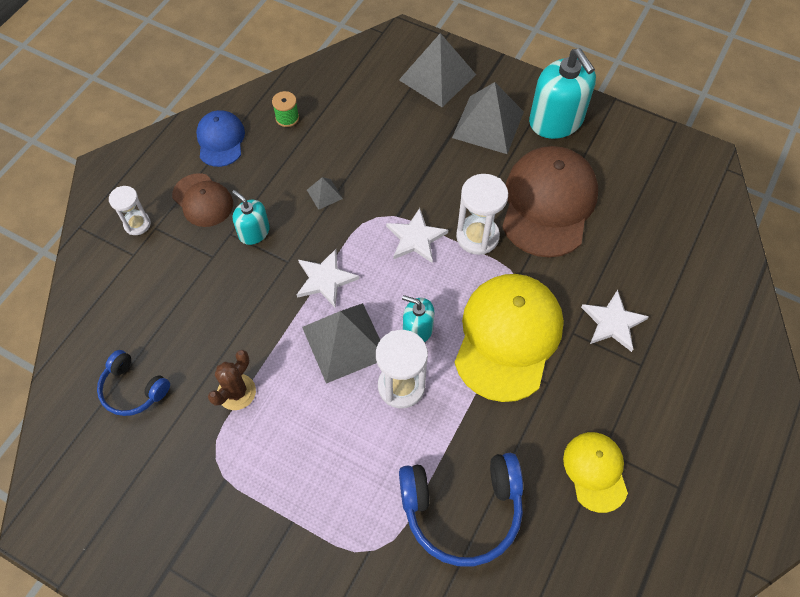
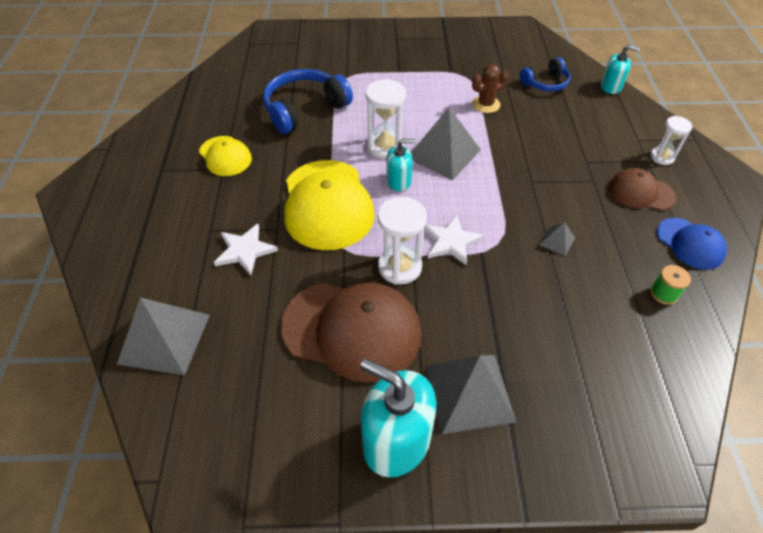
camera: 150 degrees right, 10 degrees down
(133, 389) = (545, 83): blue headphones -> blue headphones turned 150 degrees clockwise
(236, 392) = (486, 104): brown cactus -> brown cactus turned 60 degrees clockwise
(254, 232) = (577, 189): turquoise soap dispenser -> turquoise soap dispenser (611, 86)
(325, 279) = (493, 182): white star -> none
(437, 77) = (572, 429): grey pyramid -> grey pyramid (164, 338)
(548, 203) = (352, 330): brown cap -> brown cap turned 60 degrees counterclockwise

